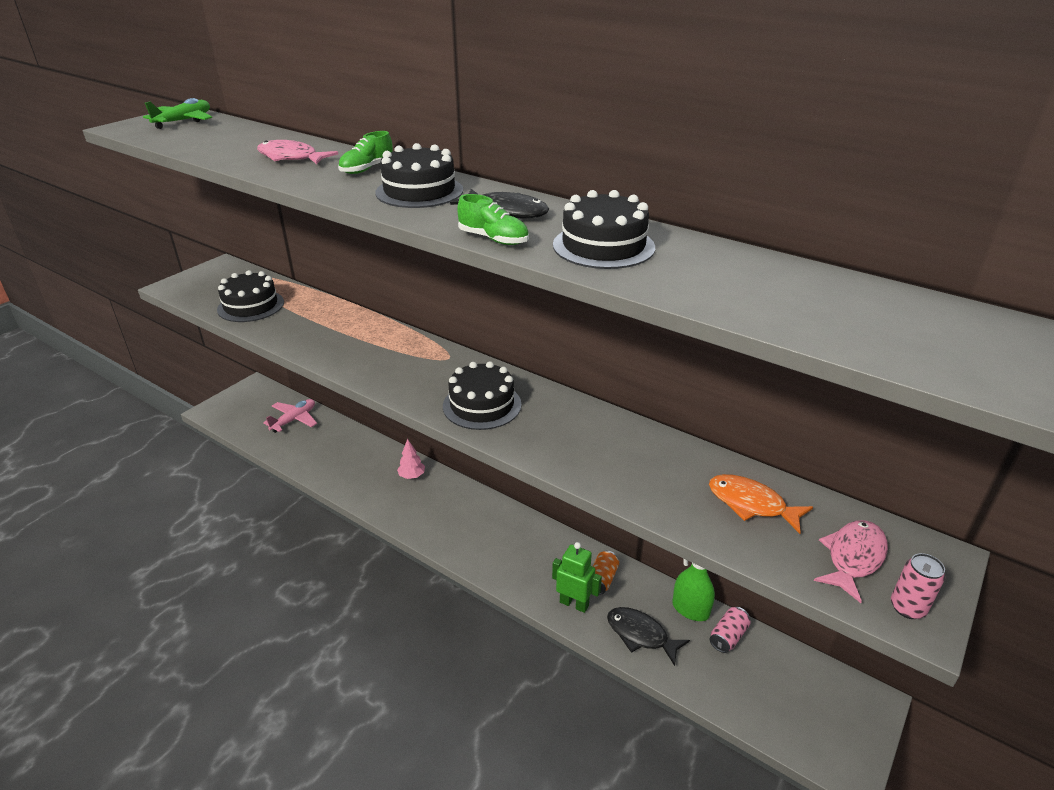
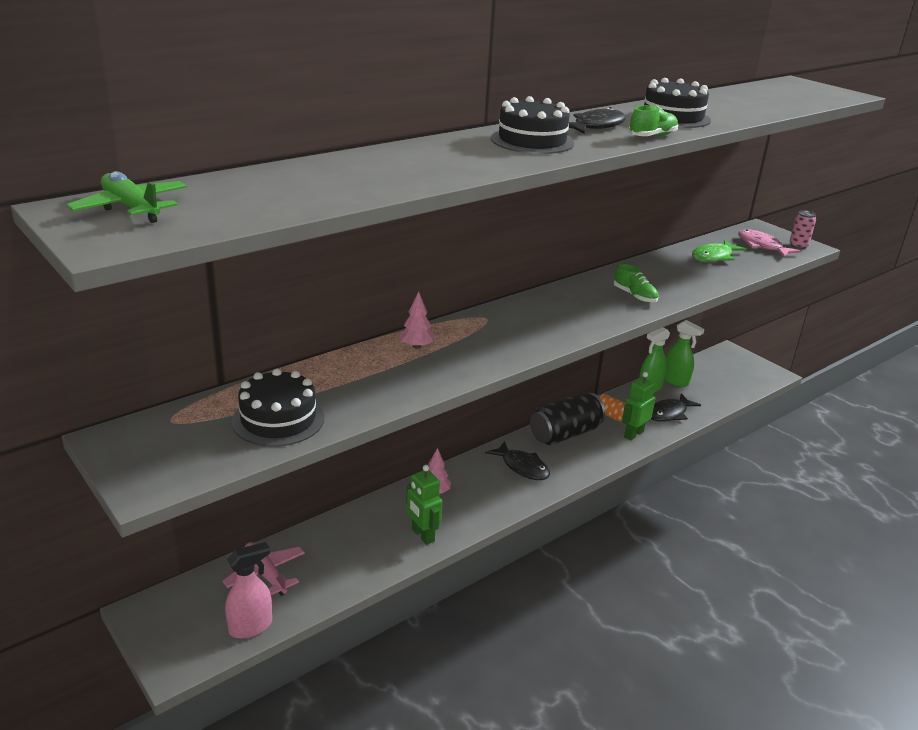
camera: 75 degrees left, 5 degrees down
(244, 428) = (251, 627): none -> pink spray bottle
(291, 158) = (384, 170): pink fish -> none
(352, 481) = (422, 535): none -> green robot
(367, 169) = (452, 149): green shoe -> green shoe (635, 296)
(376, 335) = (416, 346): none -> pink tree
(470, 523) = (522, 467): none -> black fish
(482, 405) = (573, 316): black cake -> none
(543, 545) = (565, 434): none -> black can
(728, 636) = (675, 381): pink can -> green spray bottle
(751, 504) = (714, 257): orange fish -> green fish

